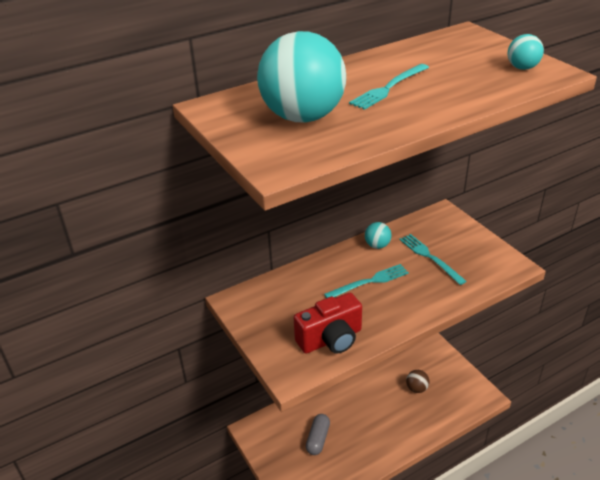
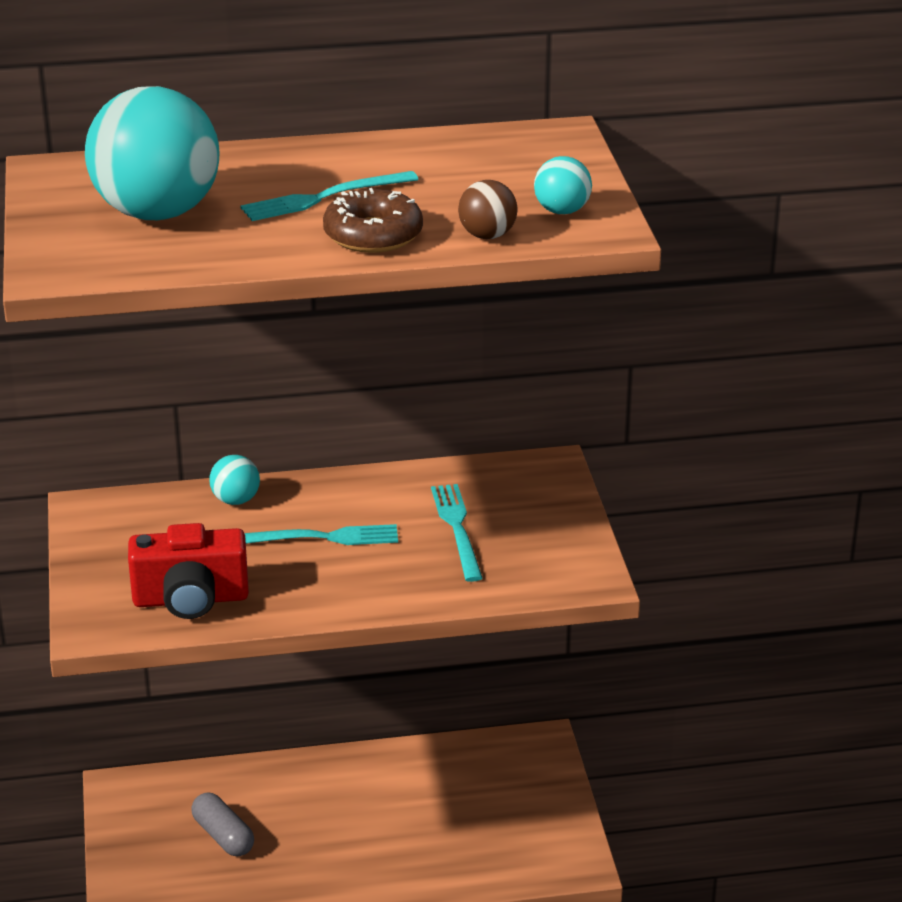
camera: 20 degrees right, 5 degrees down
(318, 439) = (223, 836): grey capsule -> grey capsule turned 75 degrees counterclockwise
(377, 245) = (385, 488): turquoise ball -> turquoise ball (236, 500)
(416, 388) = (458, 813): brown ball -> brown ball (487, 235)
(442, 102) = (373, 235): none -> brown donut

